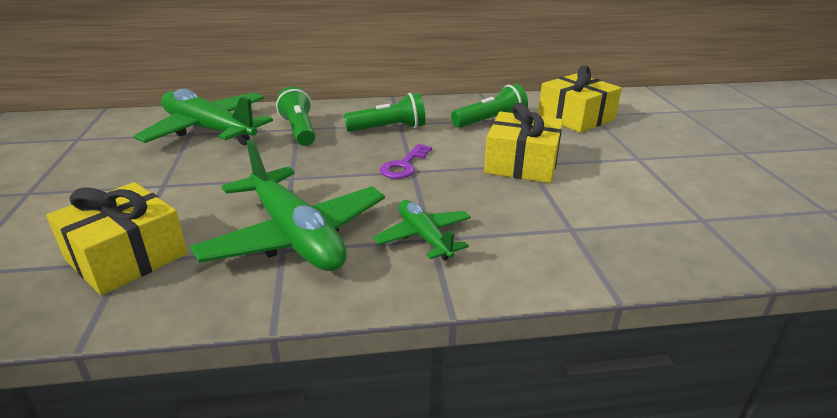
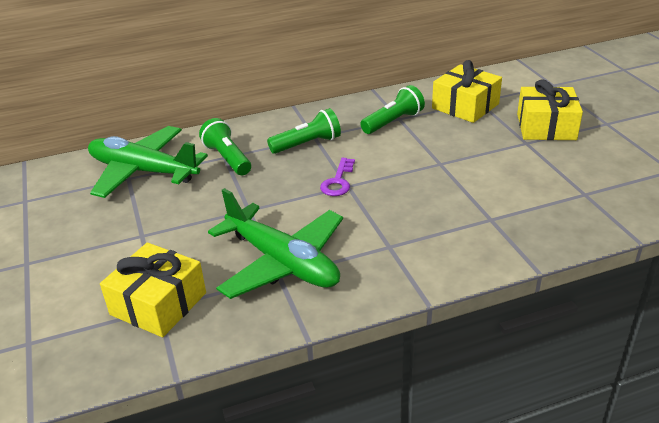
camera: 10 degrees left, 5 degrees up
(424, 237) = (383, 246): green plane -> none
(521, 163) = (434, 163): yellow gift -> yellow gift (546, 127)

